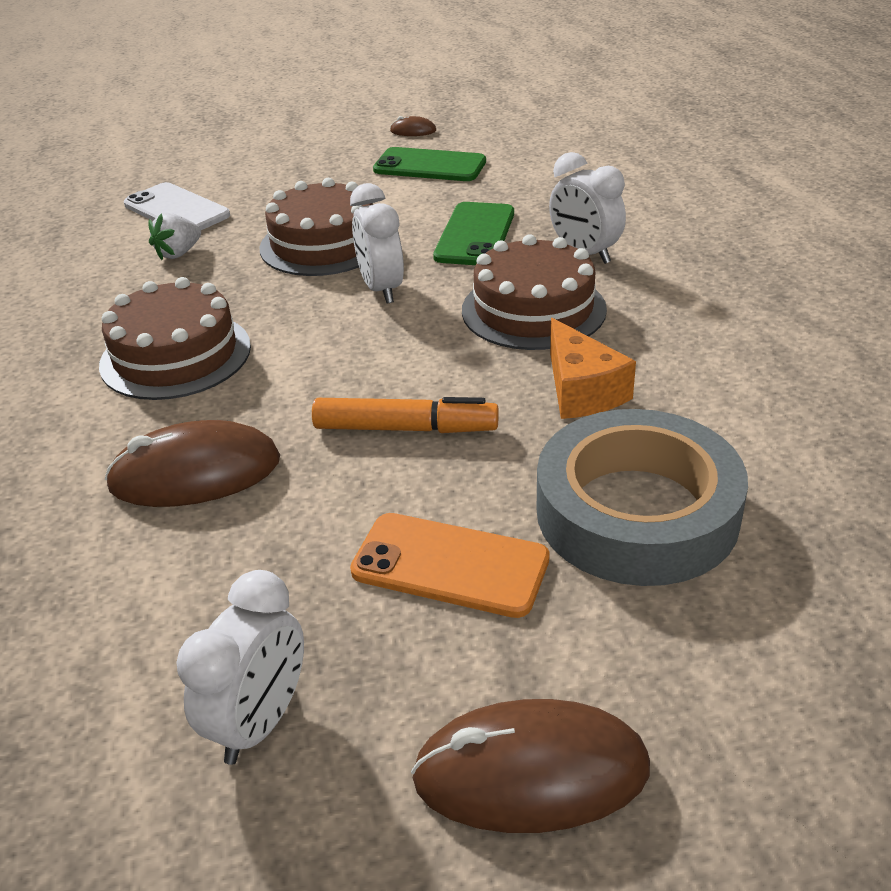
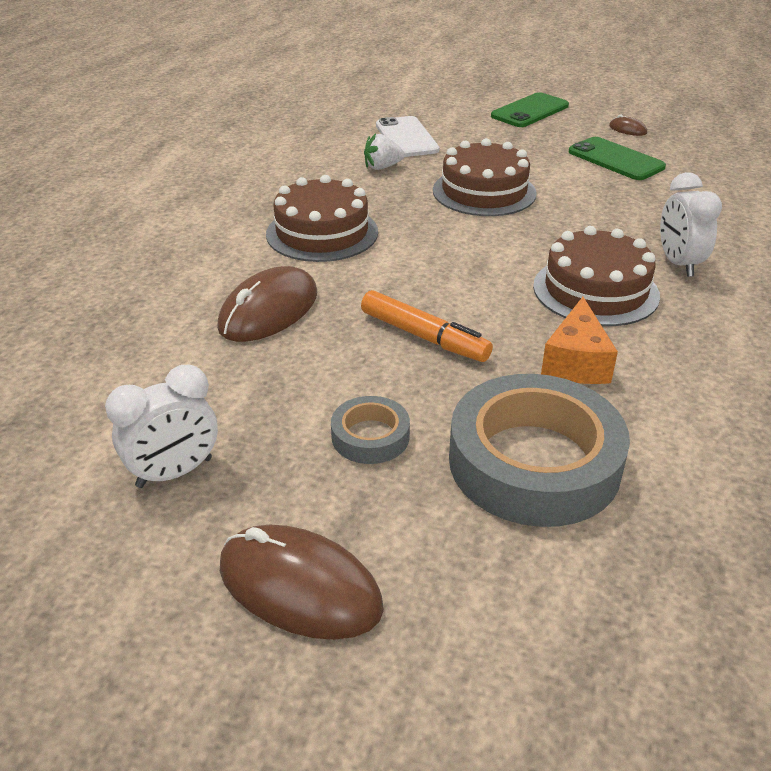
camera: 30 degrees right, 0 degrees up
(195, 473) = (269, 310): brown mouse -> brown mouse turned 75 degrees counterclockwise
(381, 289) = (495, 237): white clock -> none
(450, 565) = (370, 436): orange phone -> grey tape
(475, 235) = (602, 221): green phone -> green phone (530, 111)

